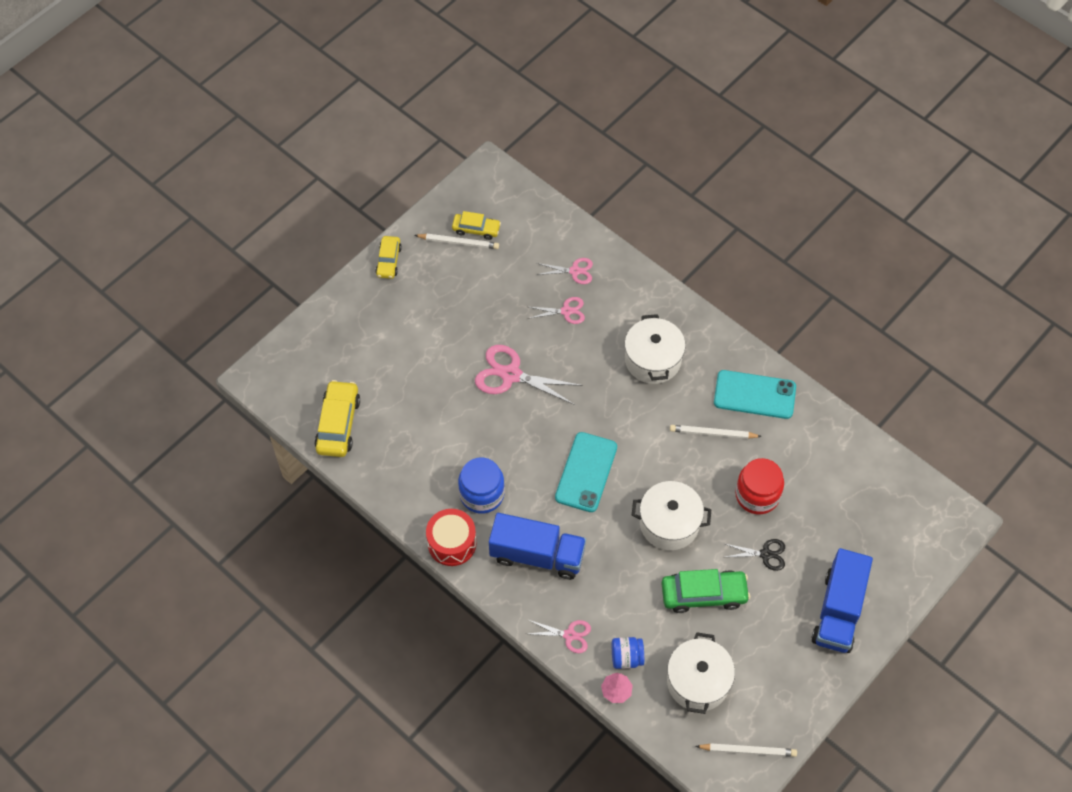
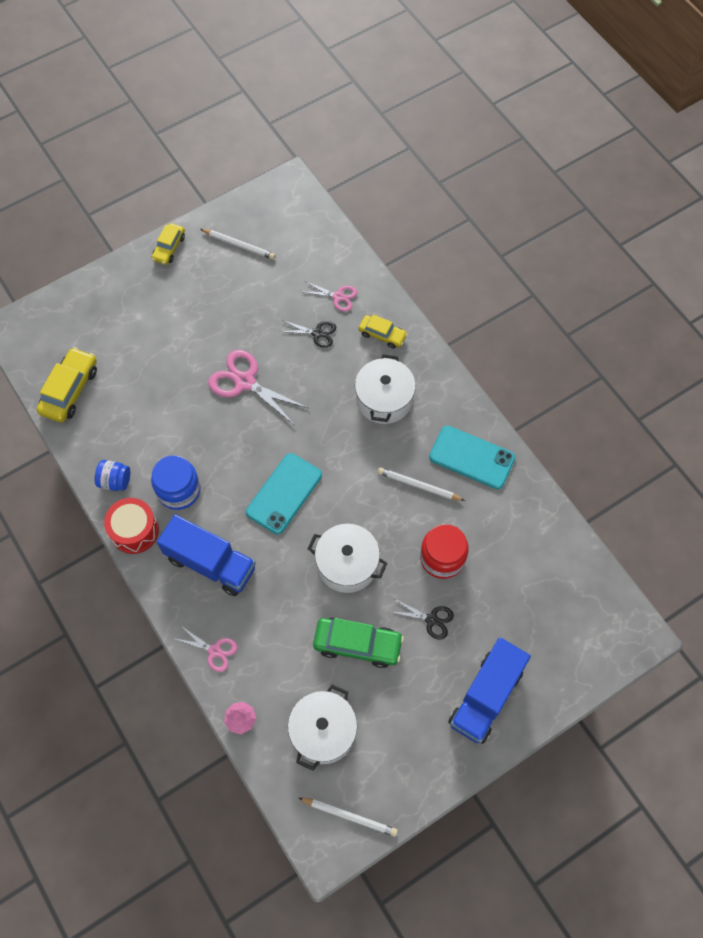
camera: 15 degrees right, 5 degrees up
(476, 229) = (259, 236): yellow car -> yellow car (382, 335)
(566, 311) = (317, 333): pink scissors -> black scissors
(626, 657) = (262, 688): blue jar -> blue jar (115, 481)

